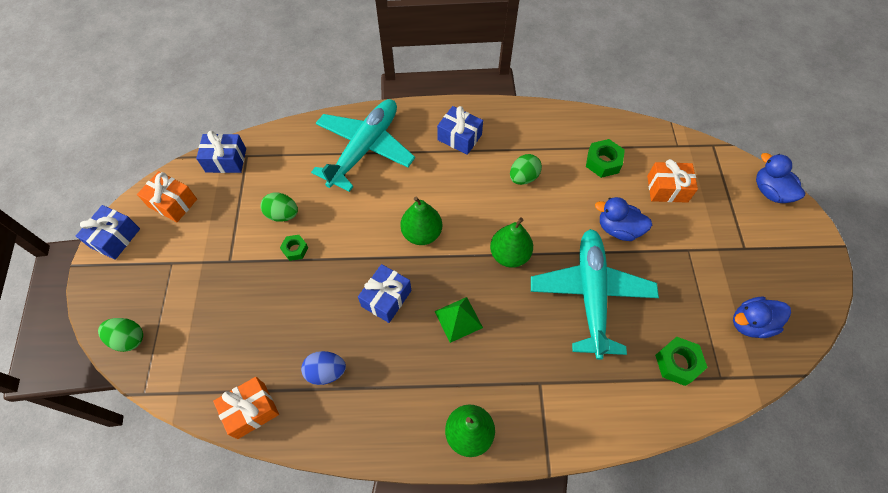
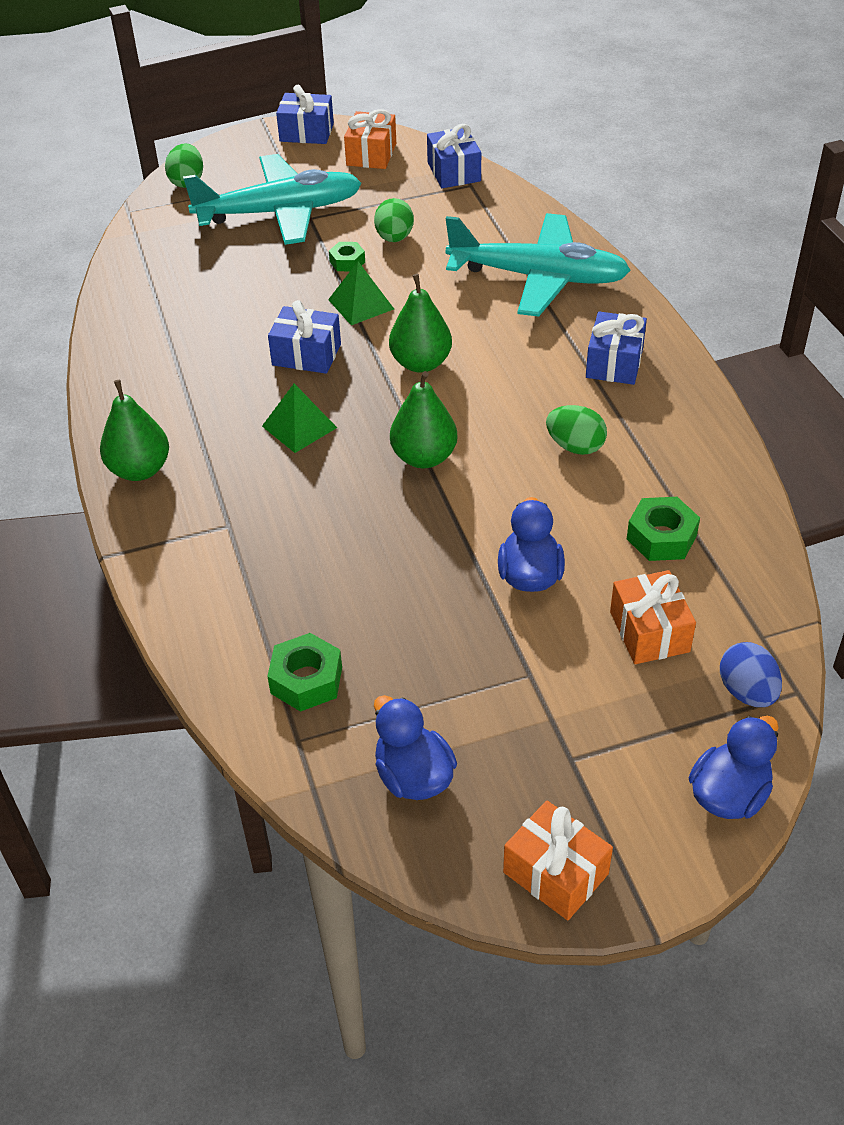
camera: 75 degrees right, 15 degrees down
(251, 410) = (127, 288): orange gift -> orange gift (555, 873)
(326, 372) = (189, 330): blue egg -> blue egg (747, 692)
(346, 252) = (361, 304): none -> green pyramid
(591, 295) = (390, 559): turquoise plane -> turquoise plane (279, 213)

